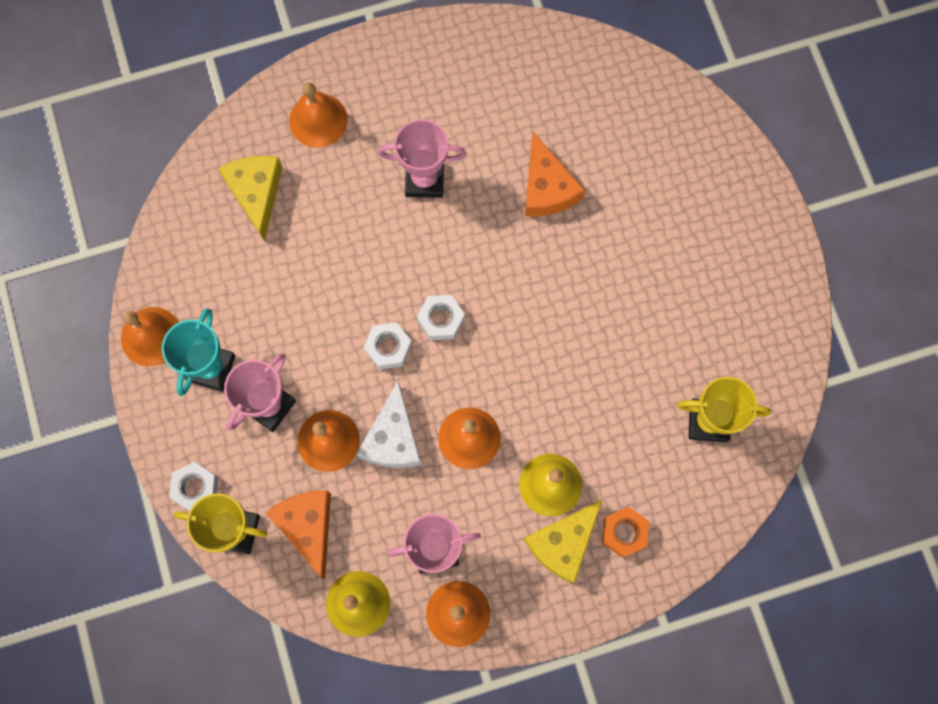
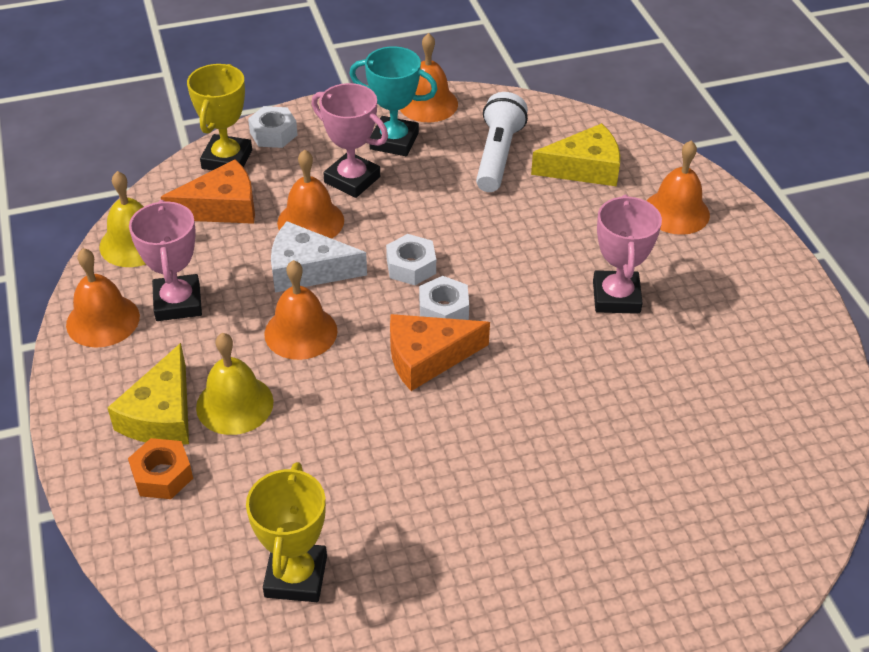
camera: 90 degrees right, 30 degrees down
(236, 270) = (497, 156): none -> white flashlight
(547, 188) = (619, 410): orange cheese -> orange cheese (427, 357)
(563, 543) = (161, 414): yellow cheese -> yellow cheese turned 120 degrees counterclockwise

